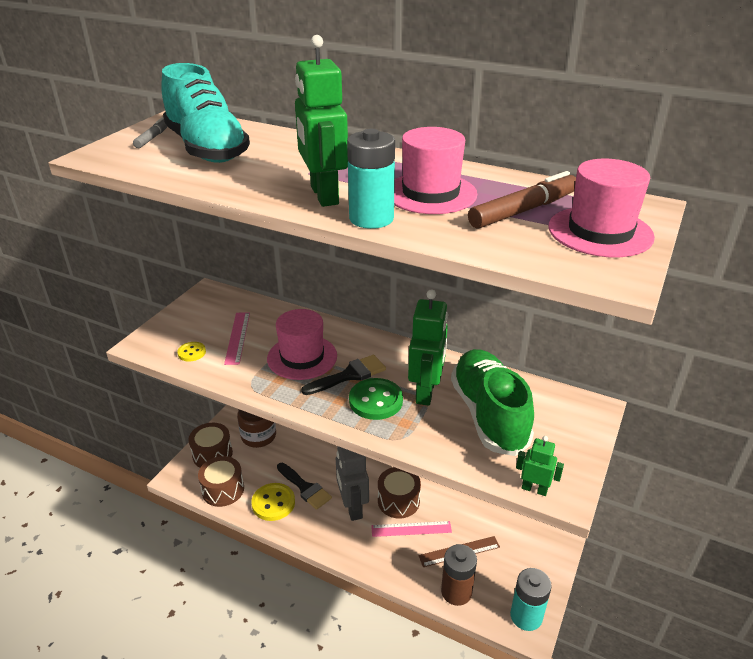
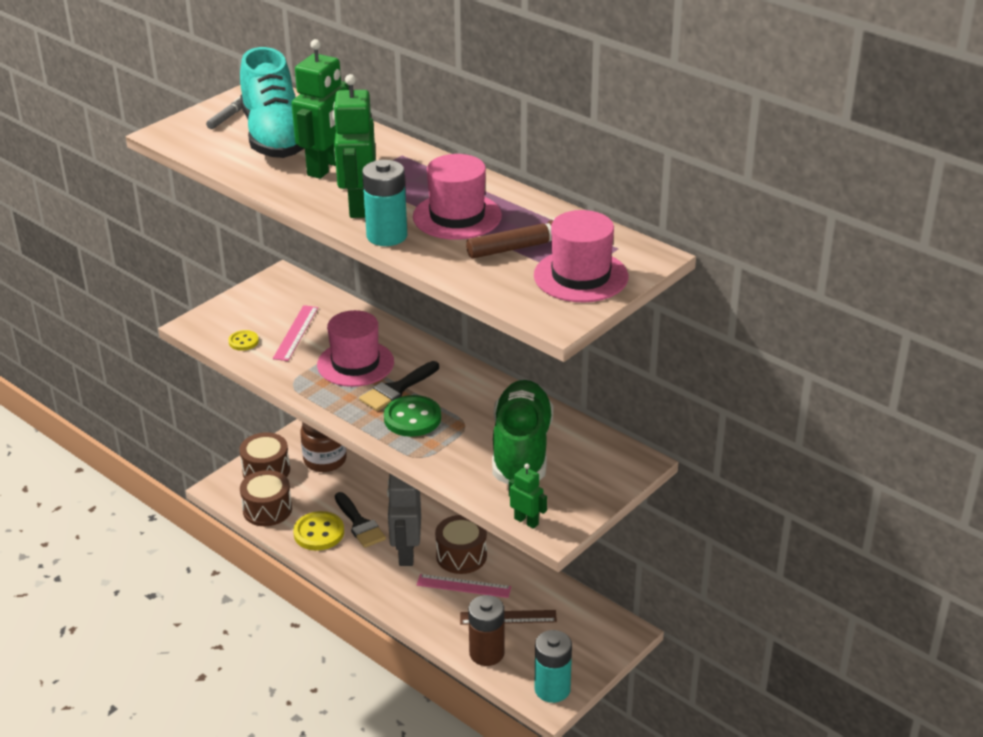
camera: 15 degrees right, 0 degrees up
(349, 375) = (396, 389): black brush -> black brush turned 150 degrees clockwise
(426, 392) = (468, 418): green robot -> green robot (326, 168)

